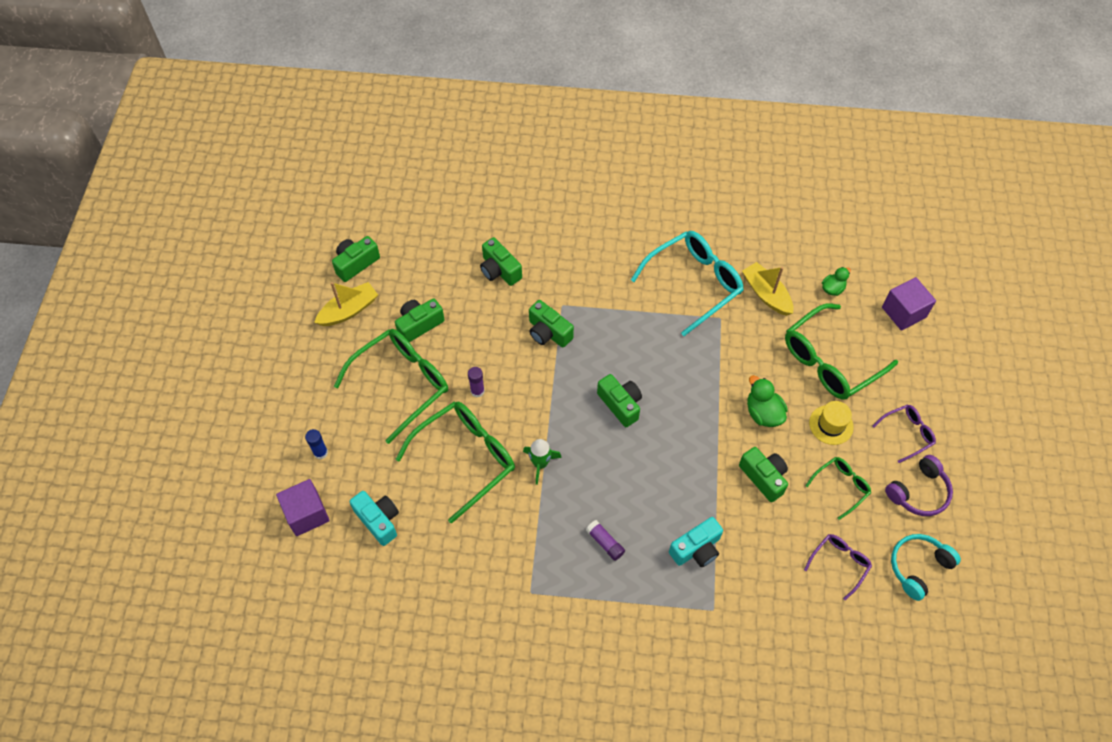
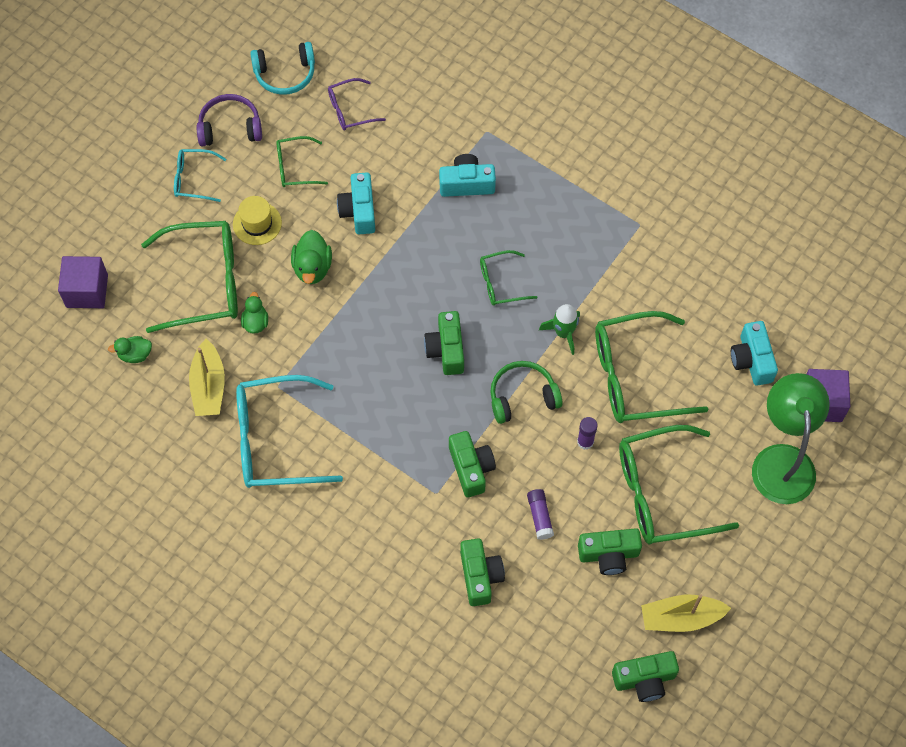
camera: 150 degrees left, 5 degrees up
(320, 452) = (782, 460): blue glue stick -> green lamp
(542, 399) = (522, 396): none -> green headphones
(605, 543) = (546, 231): purple glue stick -> purple glue stick (540, 516)
(613, 478) = (500, 283): none -> green glasses
(763, 477) = (359, 211): green camera -> turquoise camera
(771, 352) = (255, 322): none -> green duck
(907, 434) = (194, 179): purple glasses -> turquoise glasses

